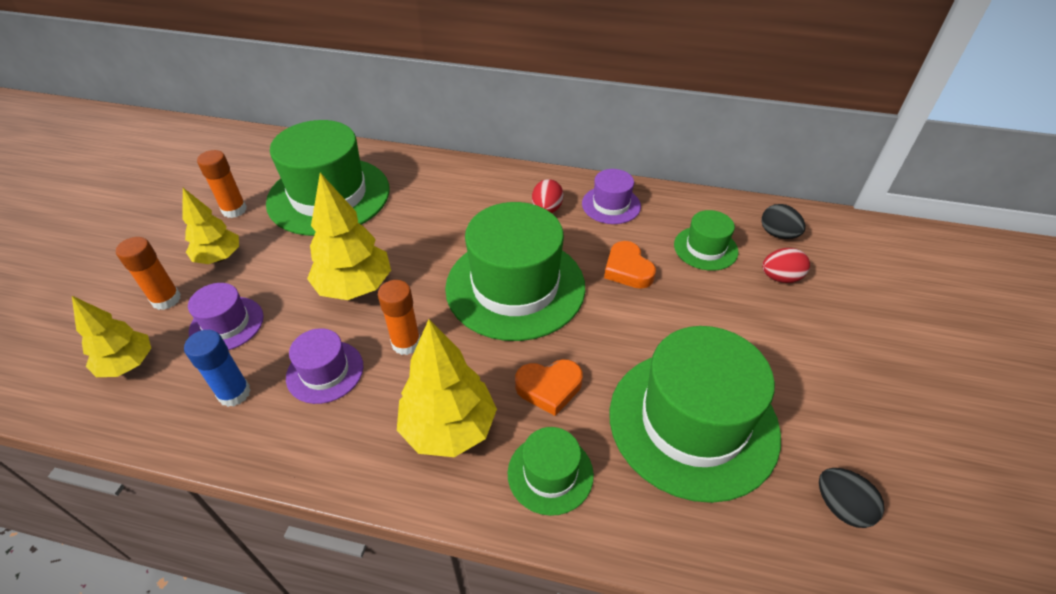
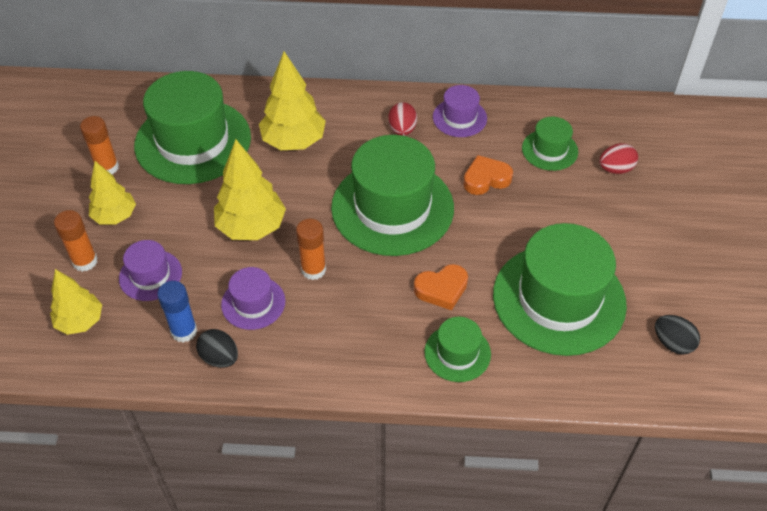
camera: 10 degrees left, 5 degrees up
(449, 428) = (370, 332): yellow tree -> yellow tree (293, 141)
(627, 269) = (486, 179): orange heart -> orange heart turned 105 degrees clockwise
(778, 234) = (610, 128): black egg -> black egg (220, 358)

